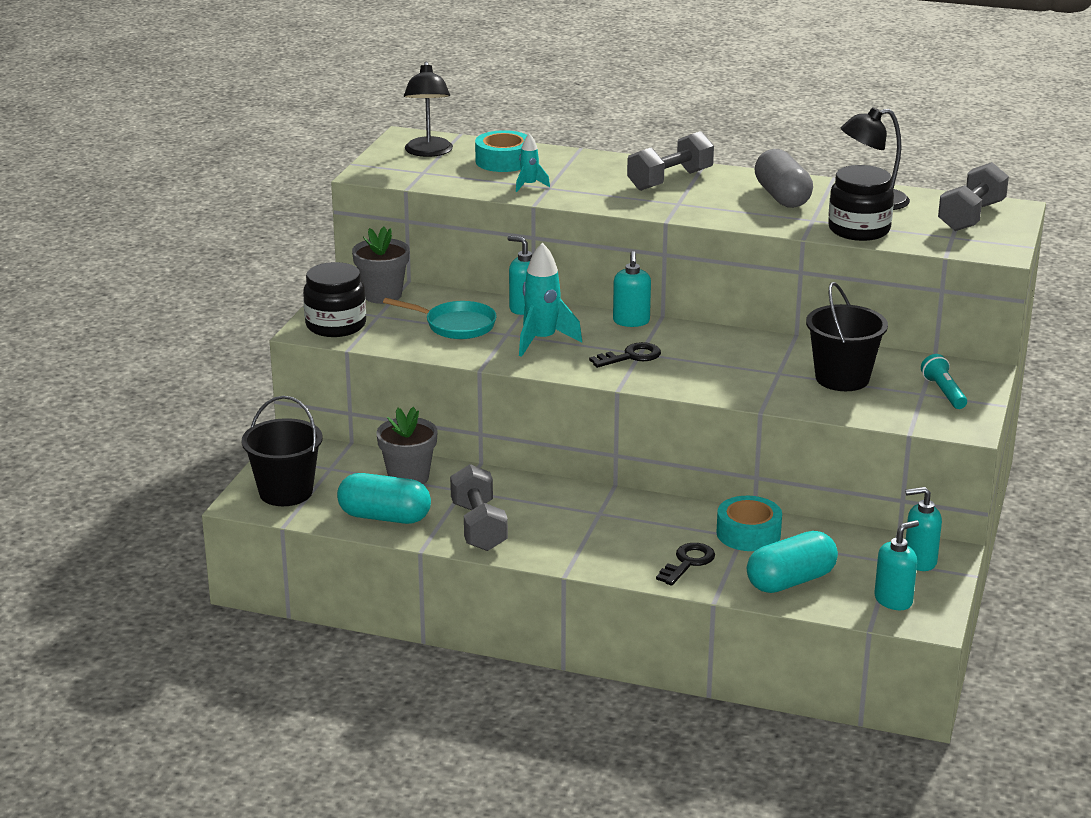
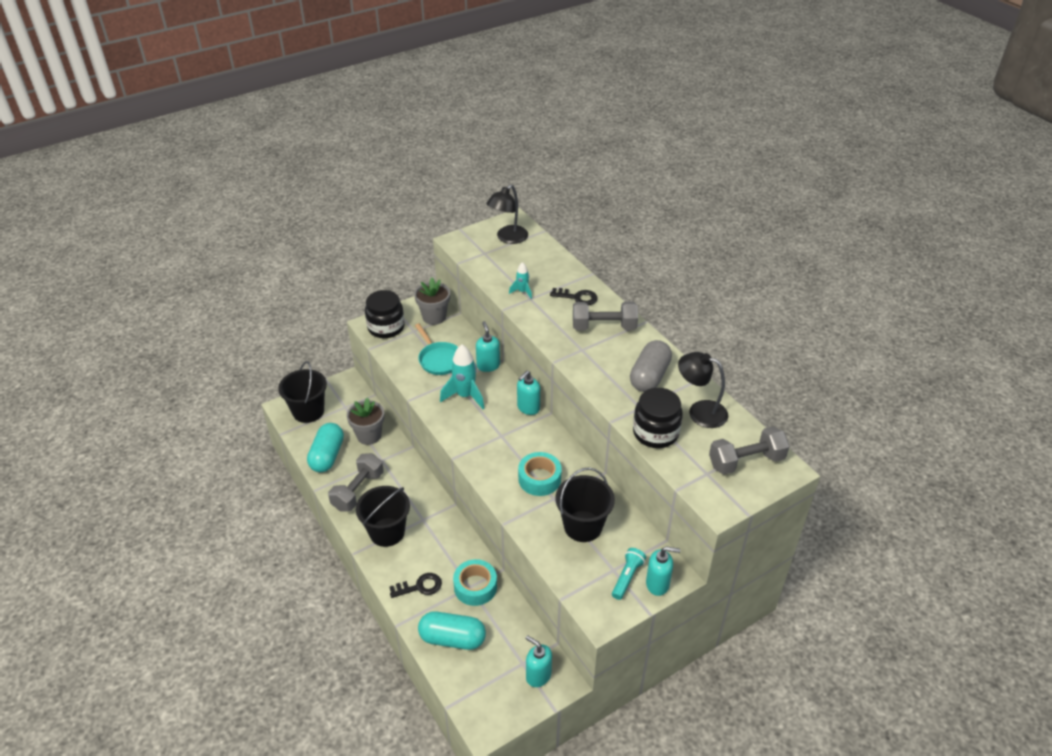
camera: 40 degrees right, 15 degrees up
(384, 517) = (327, 456): turquoise capsule -> turquoise capsule turned 45 degrees clockwise
(503, 161) = (536, 264): turquoise tape -> turquoise tape (539, 479)
(574, 541) = (387, 532): none -> black bucket
(631, 356) = (493, 436): black key -> black key (577, 297)
(893, 600) = (486, 695): turquoise soap dispenser -> turquoise soap dispenser (657, 584)

